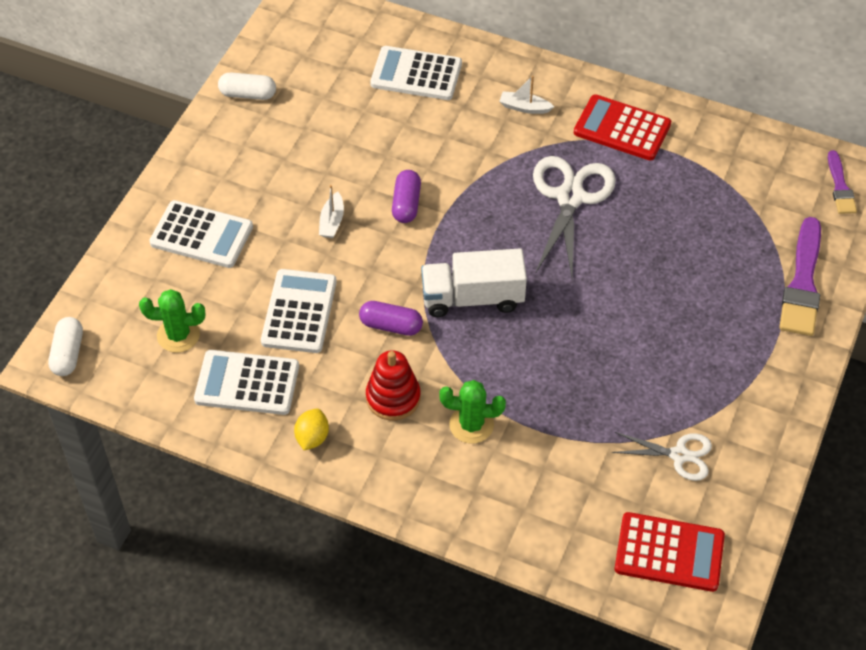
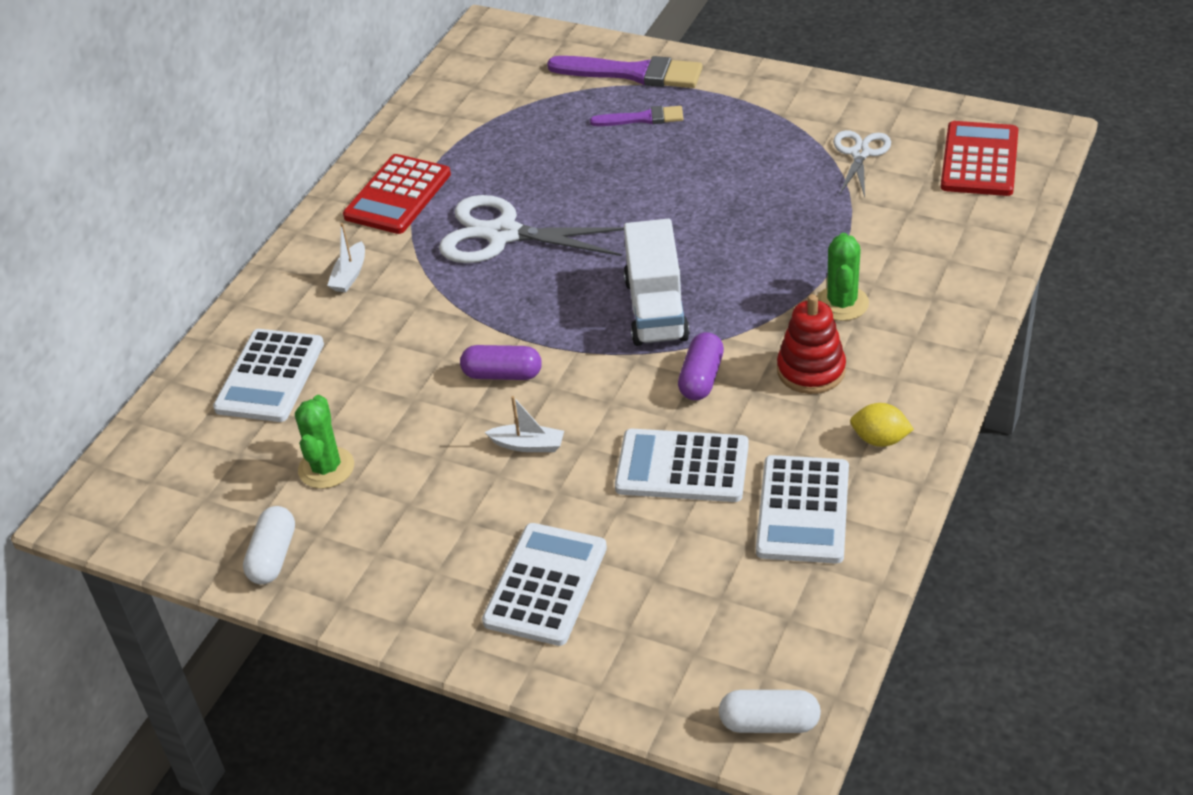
camera: 85 degrees left, 10 degrees down
(178, 335) = (727, 593): green cactus -> green cactus (326, 468)
(840, 186) = (502, 47): purple brush -> purple brush (642, 118)

